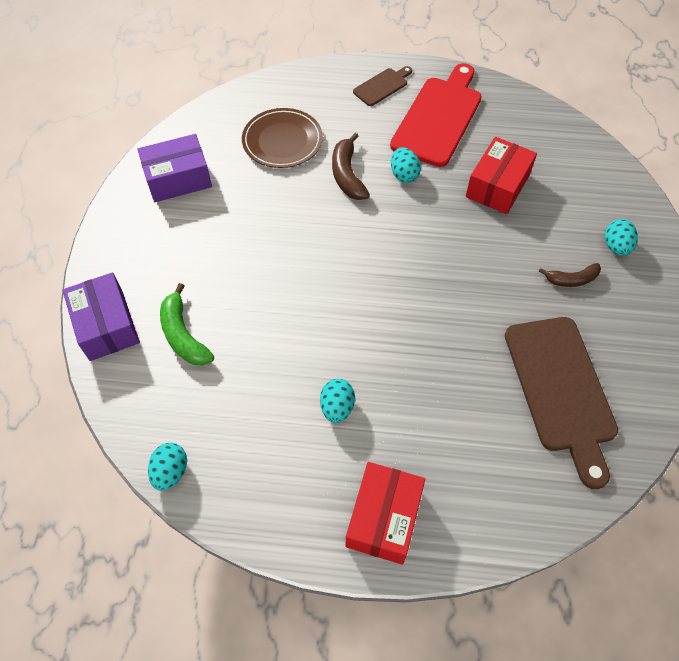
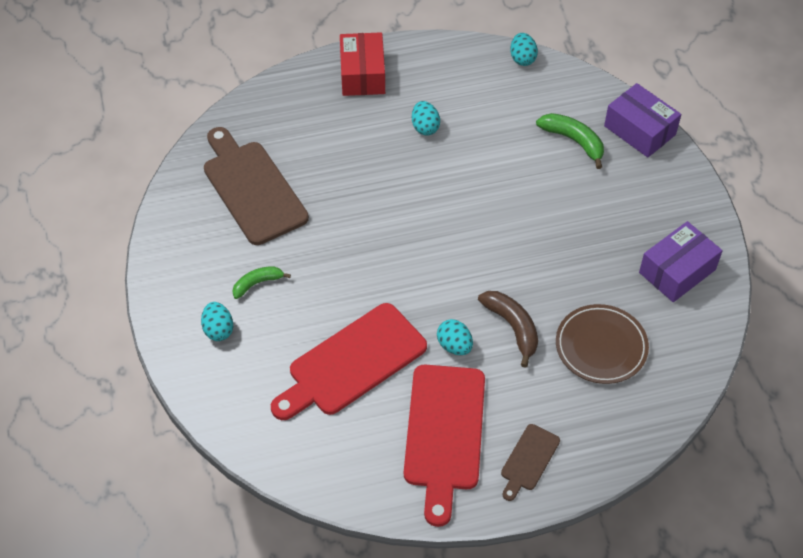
camera: 160 degrees right, 5 degrees down
(497, 186) = (352, 363): red box -> red cutting board
(572, 279) = (257, 283): brown banana -> green banana

